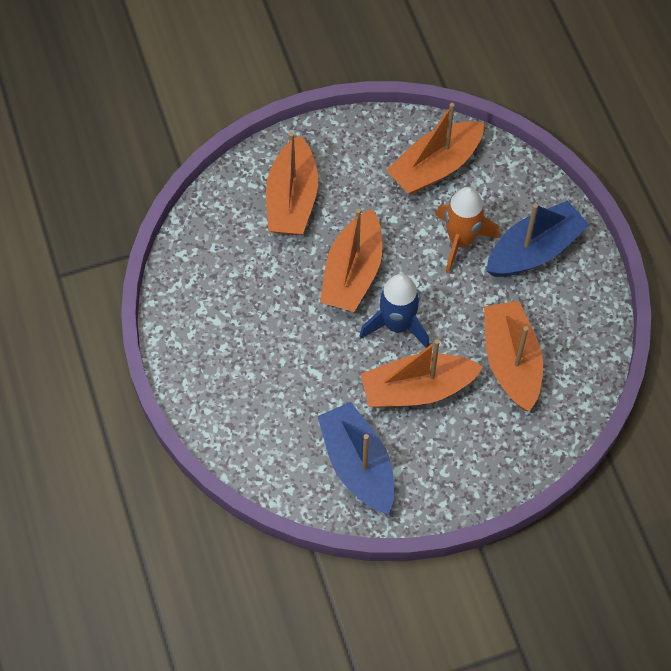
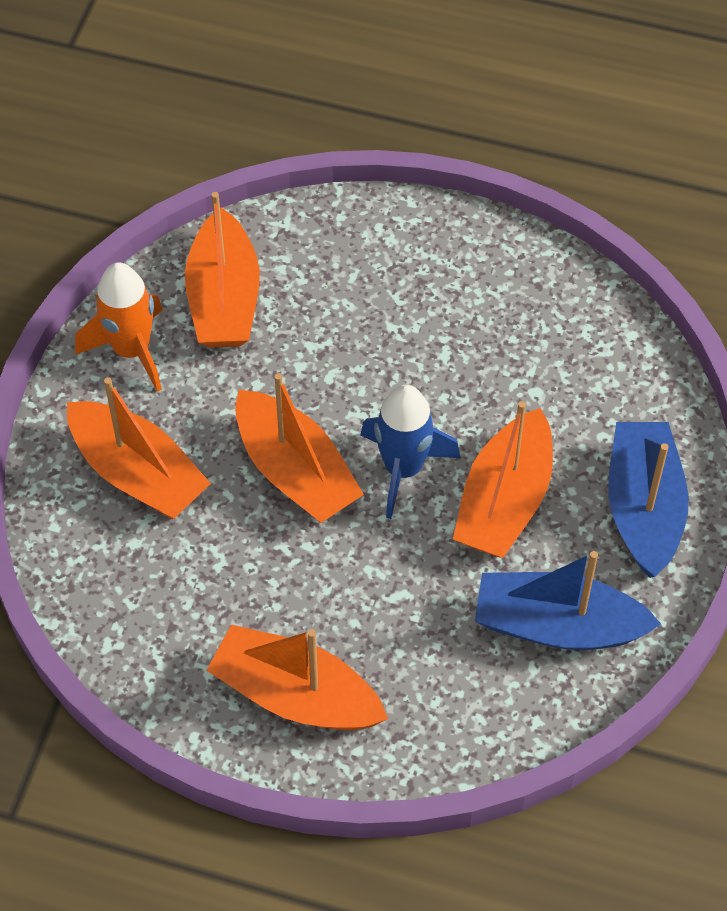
camera: 55 degrees left, 5 degrees down
(461, 241) = (344, 335): orange rocket -> orange rocket (131, 350)
(511, 362) = (541, 384): orange boat -> orange boat (295, 695)
(534, 250) = (417, 272): blue boat -> blue boat (643, 508)

